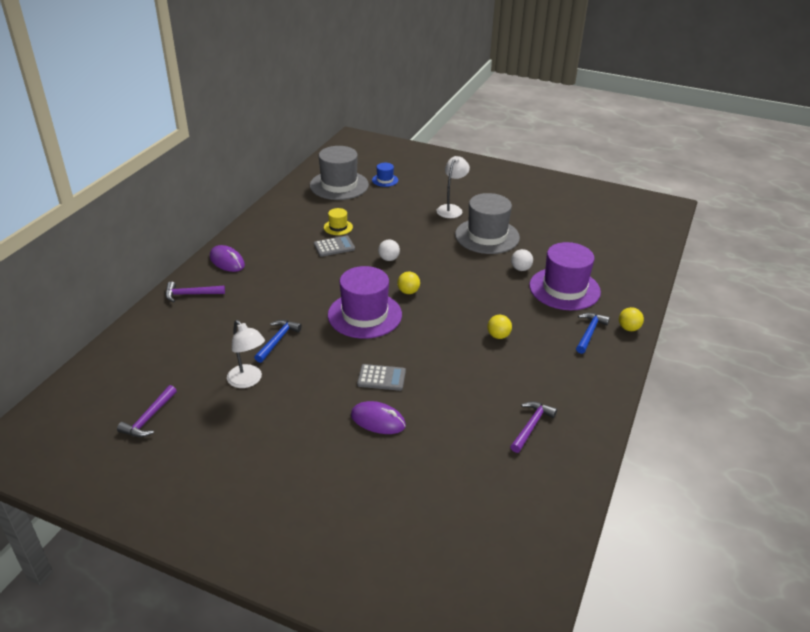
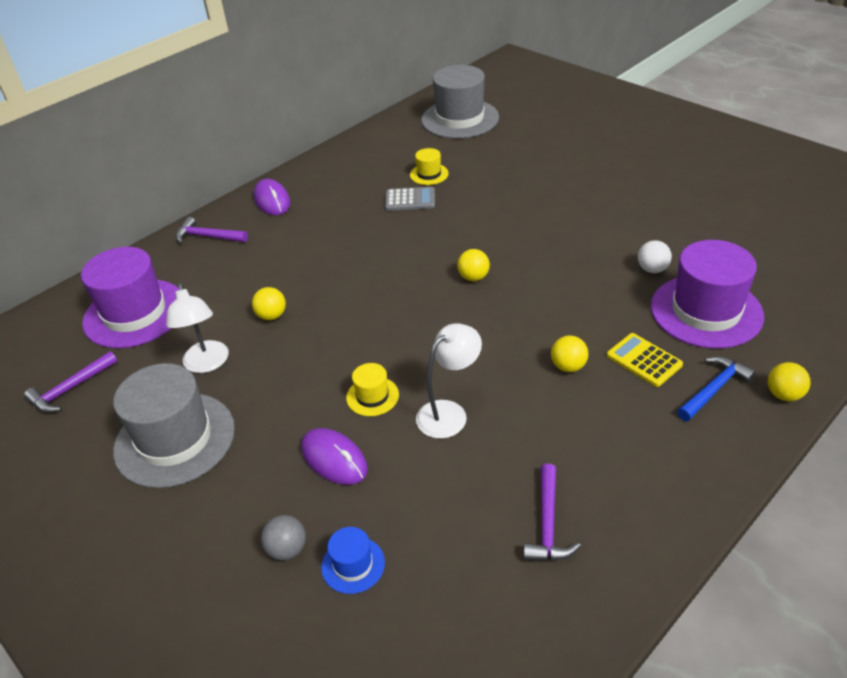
camera: 25 degrees right, 5 degrees up
(277, 340) = (272, 316): blue hammer -> yellow ball
(364, 315) = (398, 300): purple hat -> purple hat (135, 313)
(378, 479) = (287, 549): none -> grey ball
(381, 378) = (372, 396): grey calculator -> yellow hat
(385, 180) = (523, 118): blue hat -> blue hat (353, 565)
(388, 259) = (471, 226): white ball -> none
(451, 209) = (593, 168): white lamp -> white lamp (449, 413)
(487, 236) = (625, 213): grey hat -> grey hat (175, 439)
(531, 426) = (547, 524): purple hammer -> purple hammer turned 135 degrees clockwise
(542, 324) = (644, 360): none -> yellow calculator

